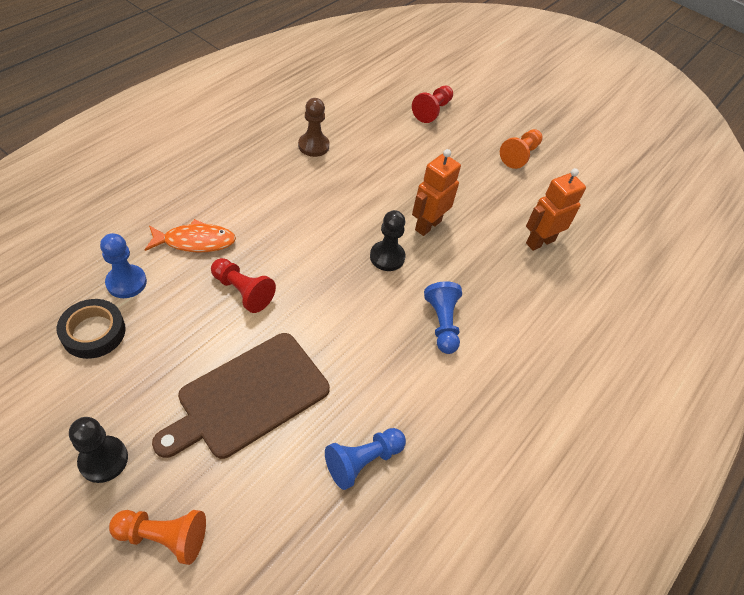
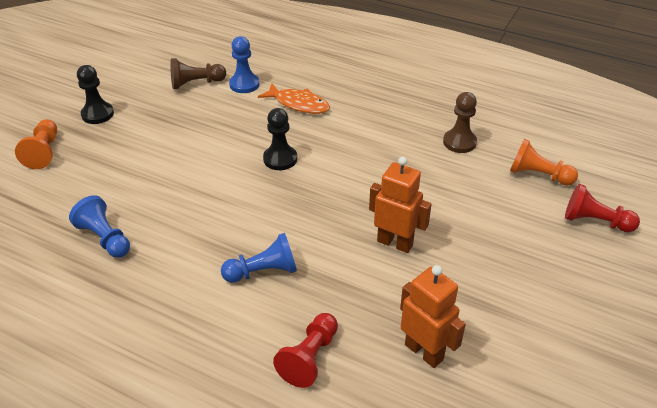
camera: 85 degrees right, 10 degrees down
(93, 332) = (196, 83): black tape -> brown pawn
(195, 241) = (298, 104): orange fish -> orange fish turned 45 degrees counterclockwise
(242, 291) = (256, 139): red pawn -> red pawn (309, 358)
(248, 396) = (156, 164): brown cutting board -> none
(387, 257) = (334, 218): black pawn -> black pawn (280, 159)
(520, 155) = (578, 318): orange pawn -> orange pawn (538, 175)

